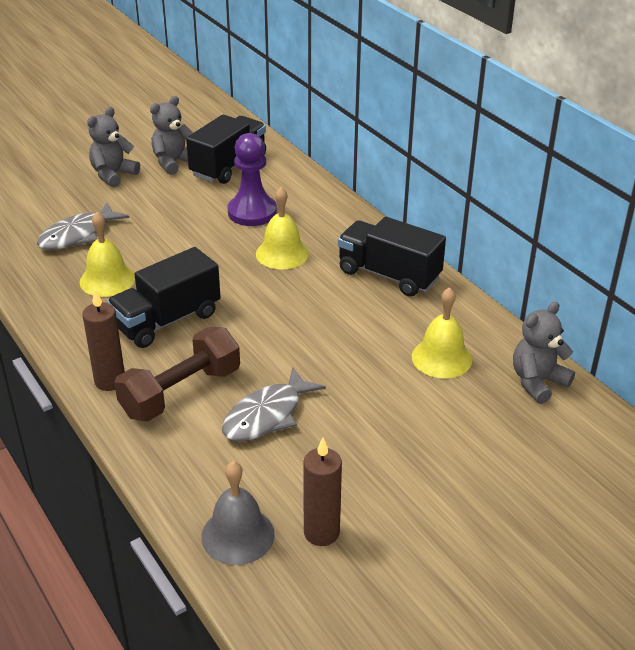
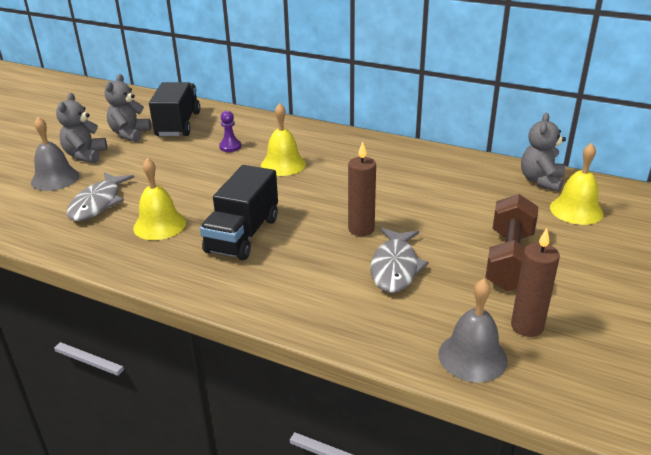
camera: 30 degrees left, 5 degrees down
(66, 193) = (55, 178): none -> grey bell
(110, 381) = (243, 293): brown candle -> brown candle (361, 229)
(181, 392) = (311, 278): brown dumbbell -> brown dumbbell (509, 260)
(252, 212) = (230, 147): purple pawn -> purple pawn, size x0.52
(389, 275) = (374, 153): black truck -> none
(441, 358) = (467, 188): yellow bell -> yellow bell (576, 210)

